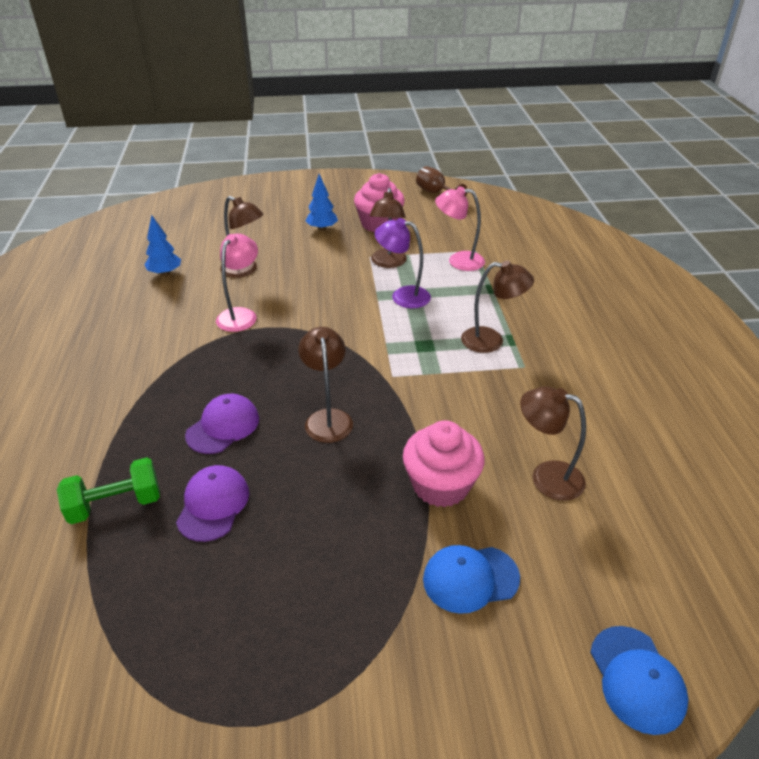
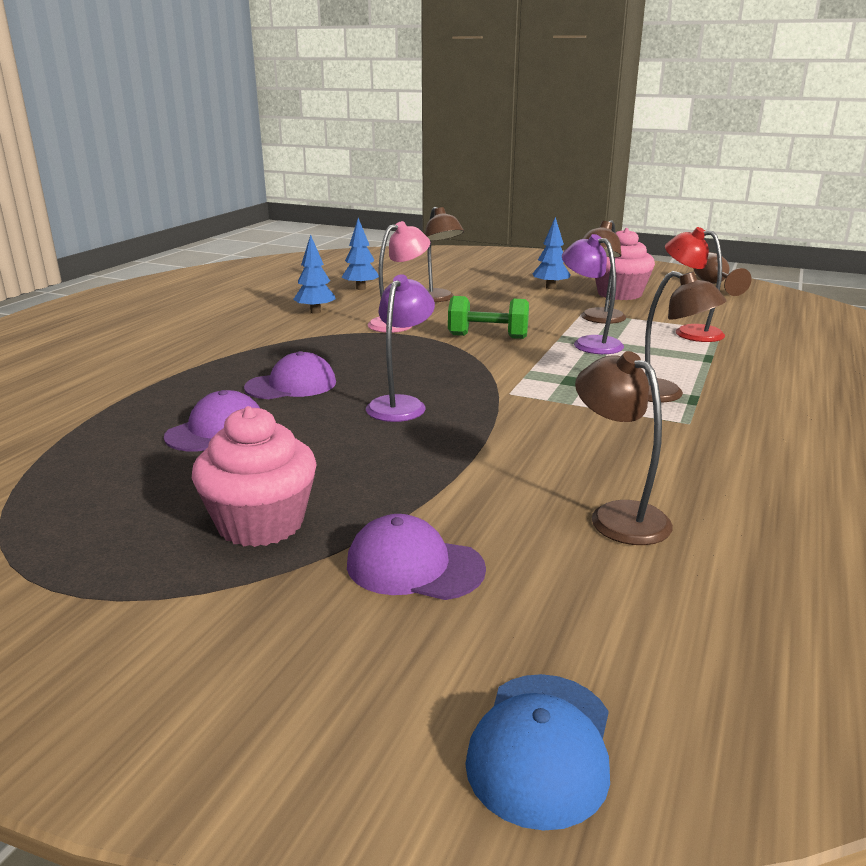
camera: 30 degrees right, 15 degrees down
(115, 505) = (137, 407): green dumbbell -> green dumbbell (488, 337)
(154, 320) = (315, 312): none -> blue tree
(327, 418) = (401, 404): brown lamp -> purple lamp
(441, 485) = (468, 483): pink cupcake -> pink cupcake (261, 523)
(458, 261) = (689, 332): pink lamp -> red lamp
(470, 578) = (414, 566): blue cap -> purple cap

